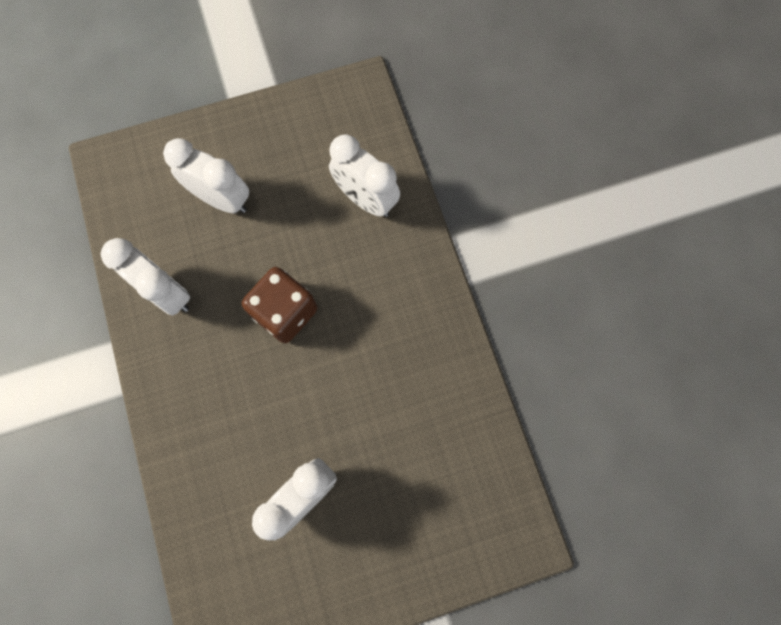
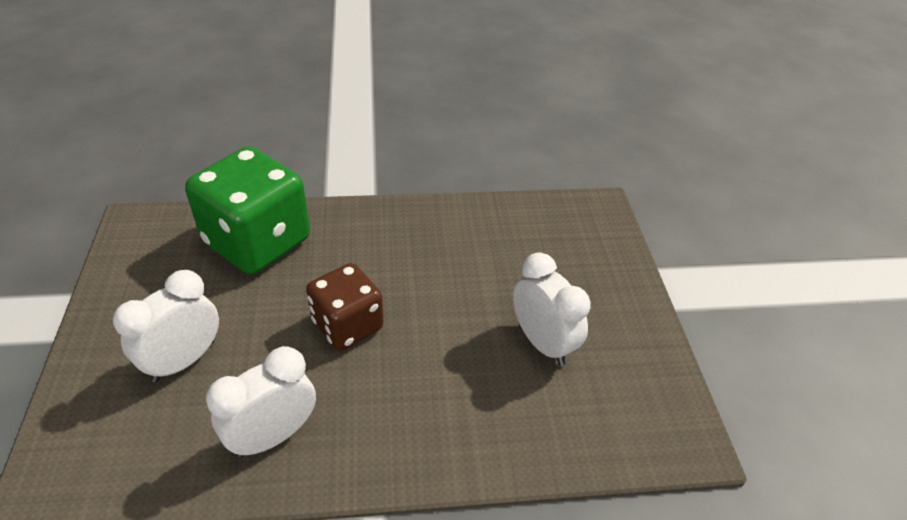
camera: 80 degrees left, 30 degrees down
(366, 199) = (257, 241): white clock -> green dice

